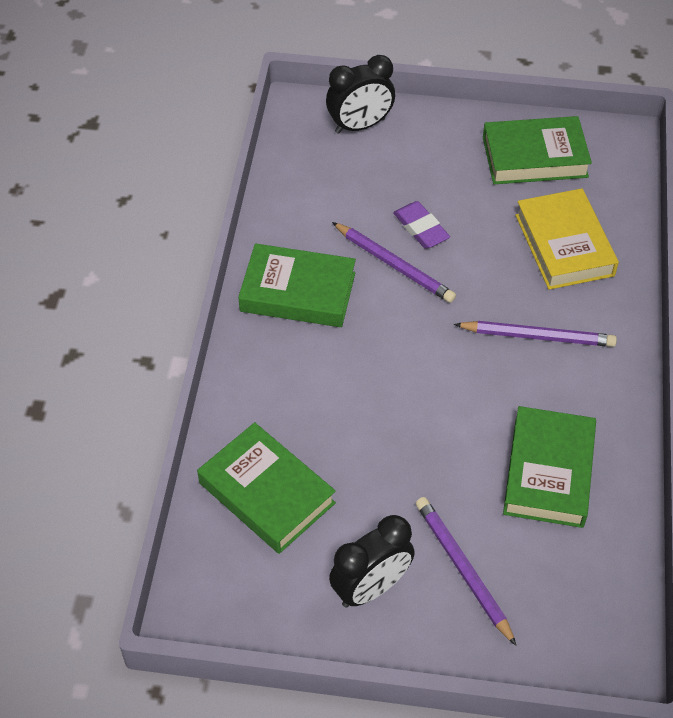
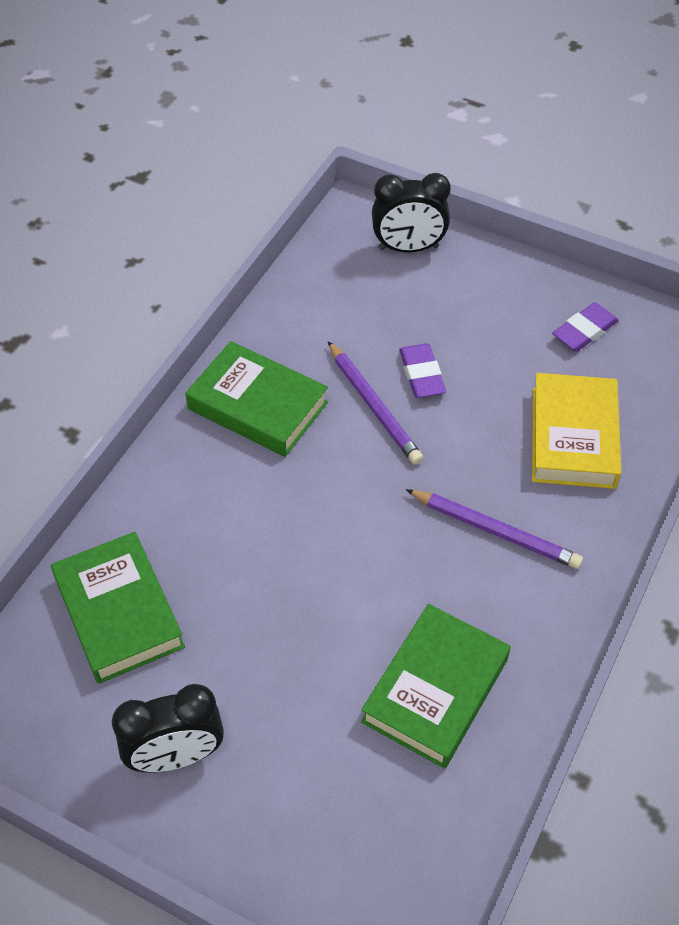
camera: 20 degrees right, 0 degrees up
(463, 569) = (286, 770): purple pencil -> none
(534, 157) = (584, 331): green book -> purple eraser

